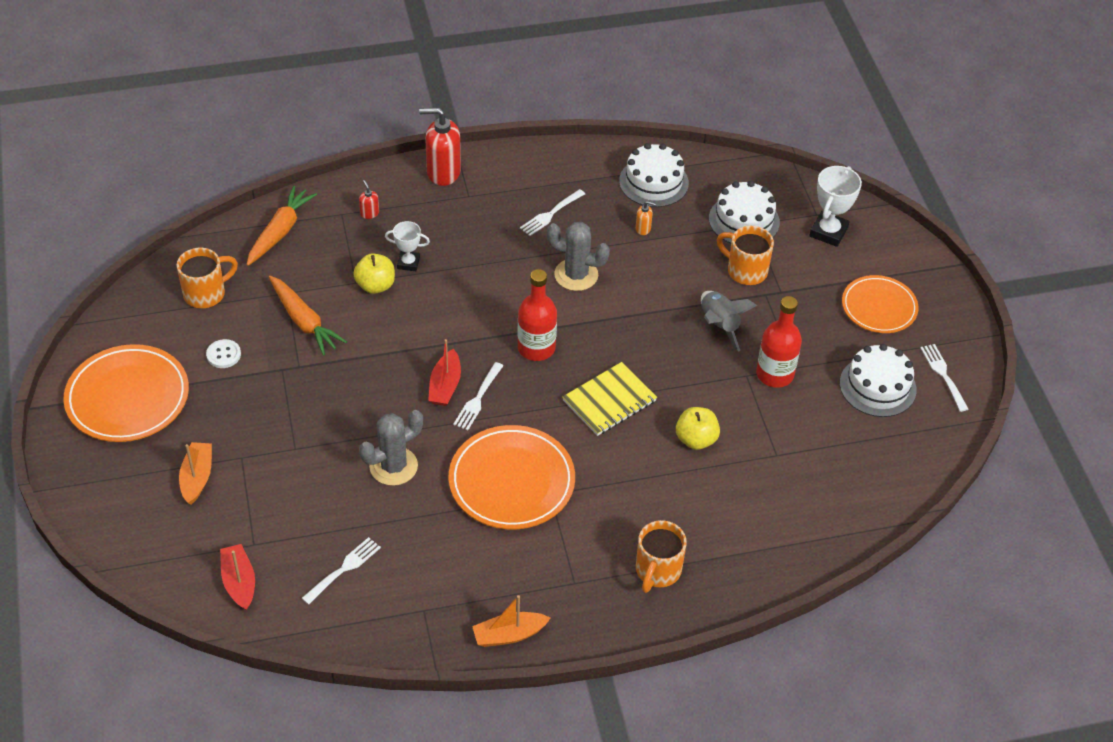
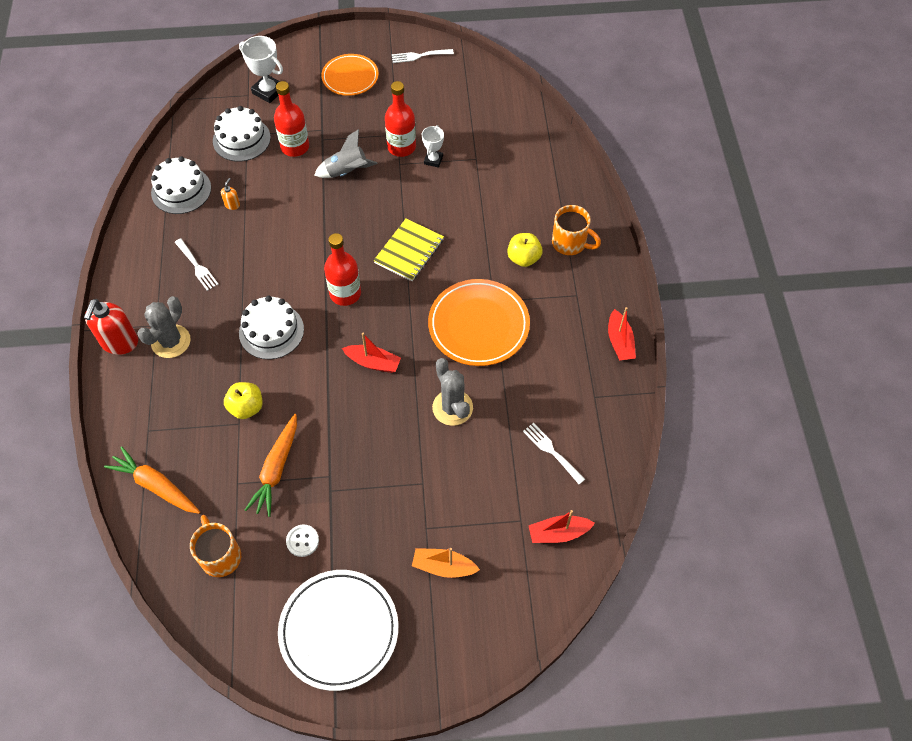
camera: 80 degrees left, 10 degrees up
(128, 397) = (339, 630): orange plate -> white plate
(304, 321) = (276, 469): orange carrot -> orange carrot turned 135 degrees clockwise
(369, 213) = (154, 406): red soap dispenser -> none
(408, 263) = (226, 379): white trophy -> white trophy (433, 160)
(478, 399) = (391, 340): white fork -> none
(509, 635) = (619, 341): orange boat -> red boat
(576, 275) = (272, 257): grey cactus -> grey cactus (171, 341)
(609, 401) = (409, 251): yellow notebook -> yellow notebook turned 60 degrees clockwise
(696, 439) = (455, 203): yellow apple -> yellow apple (523, 258)
(745, 270) = (295, 147): orange mug -> red bottle
(877, 386) = (423, 92): white cake -> white cake (271, 331)

